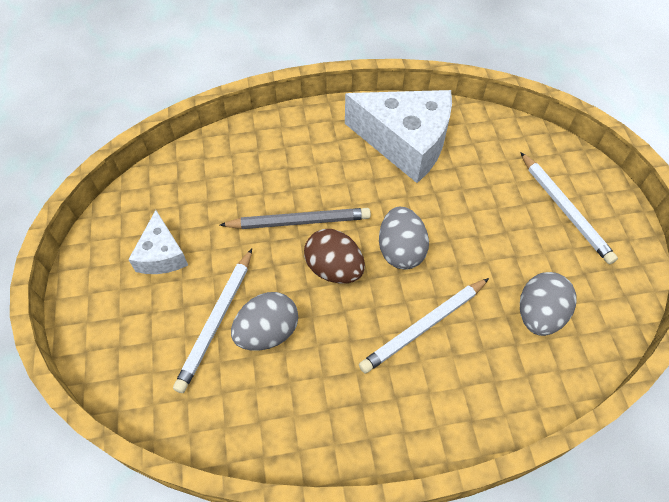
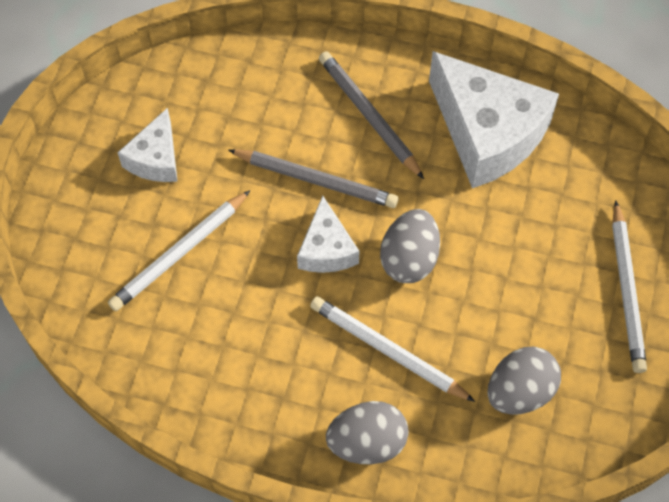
camera: 25 degrees right, 5 degrees up
(267, 332) = (224, 287): grey egg -> grey egg (367, 442)
(314, 162) = (368, 115): none -> grey pencil
(334, 269) = (326, 249): brown egg -> white cheese
(423, 327) = (387, 350): white pencil -> white pencil turned 45 degrees clockwise

